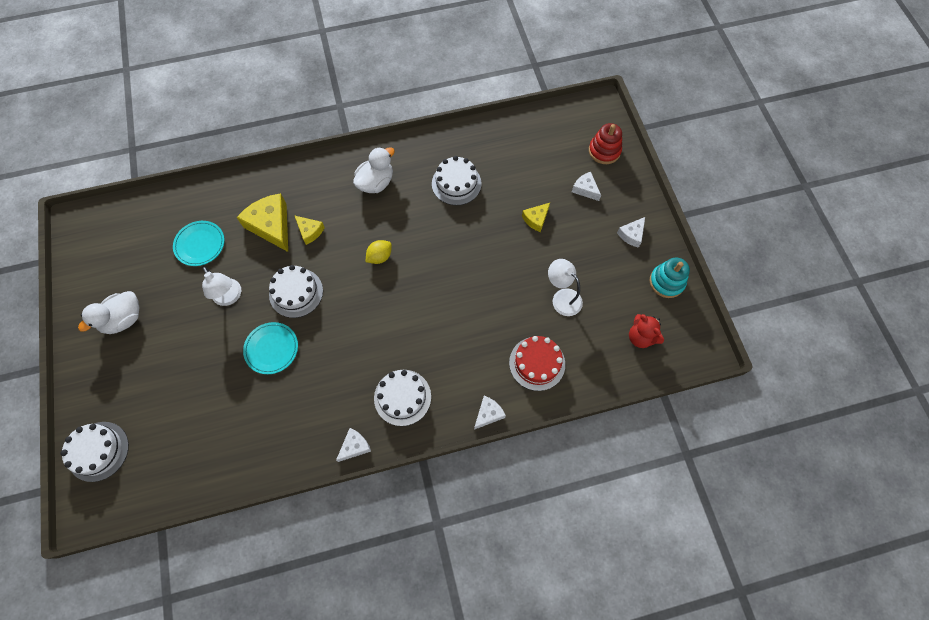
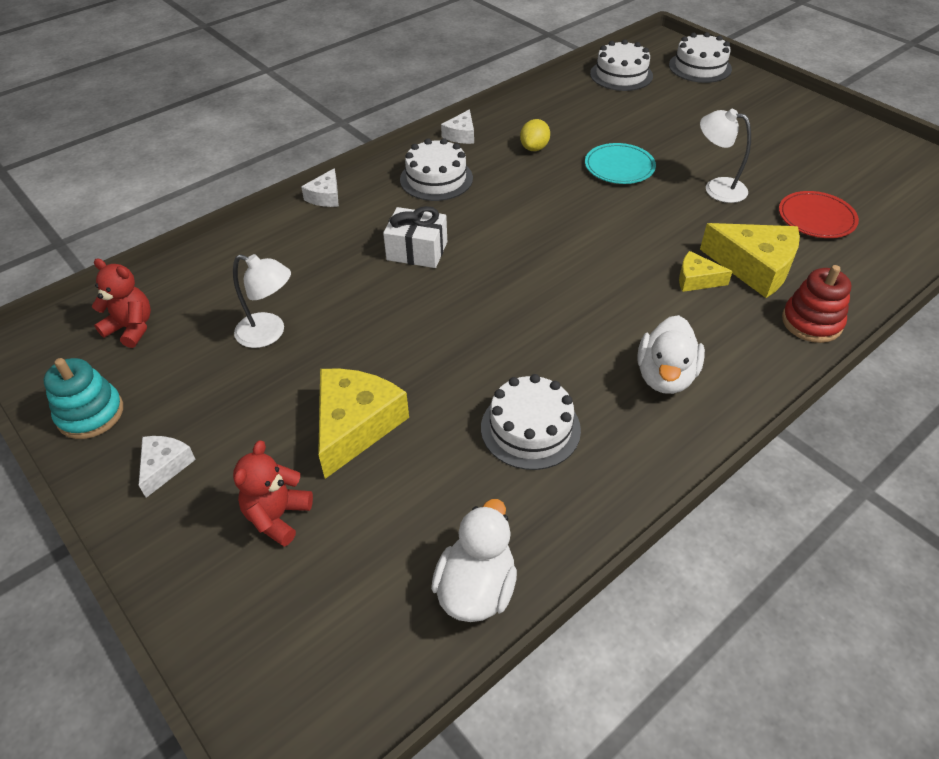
camera: 155 degrees right, 20 degrees down
(124, 319) = (803, 138): white duck -> white duck (476, 588)
(200, 244) = (816, 218): turquoise plate -> red plate
(296, 292) = (644, 217): white cake -> white cake (621, 75)
(380, 257) = (572, 287): yellow lemon -> yellow lemon (534, 148)
(451, 327) = (417, 251): none -> white gift
(536, 219) = (355, 425): yellow cheese -> yellow cheese, size x1.87
(537, 363) = (281, 255): red cake -> none
(585, 189) = (277, 516): white cheese -> red teddy bear
(604, 151) = (256, 622): red stacking toy -> red stacking toy (811, 322)

